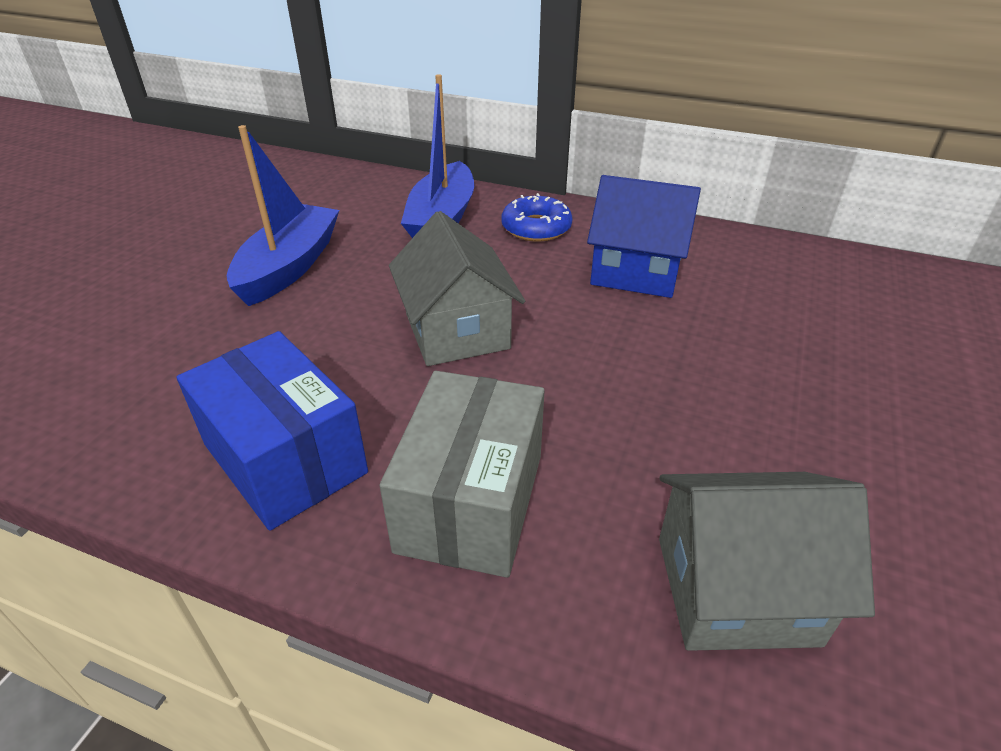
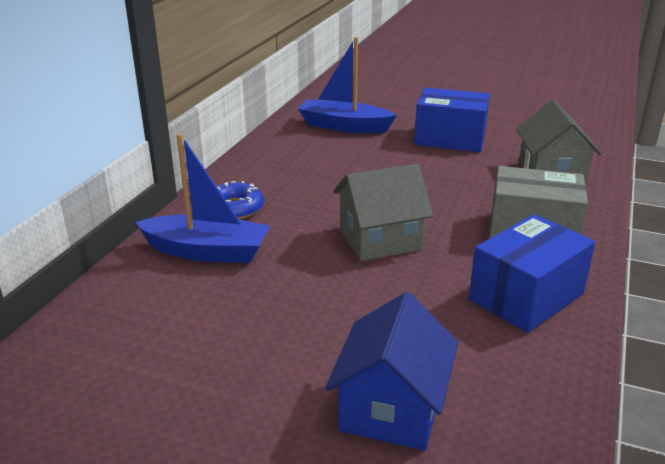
camera: 90 degrees left, 10 degrees down
(289, 267) = (284, 330): blue boat -> blue boat (344, 126)
(636, 271) = (304, 175): blue house -> blue house (391, 408)
(854, 435) = (450, 139): none -> blue box

